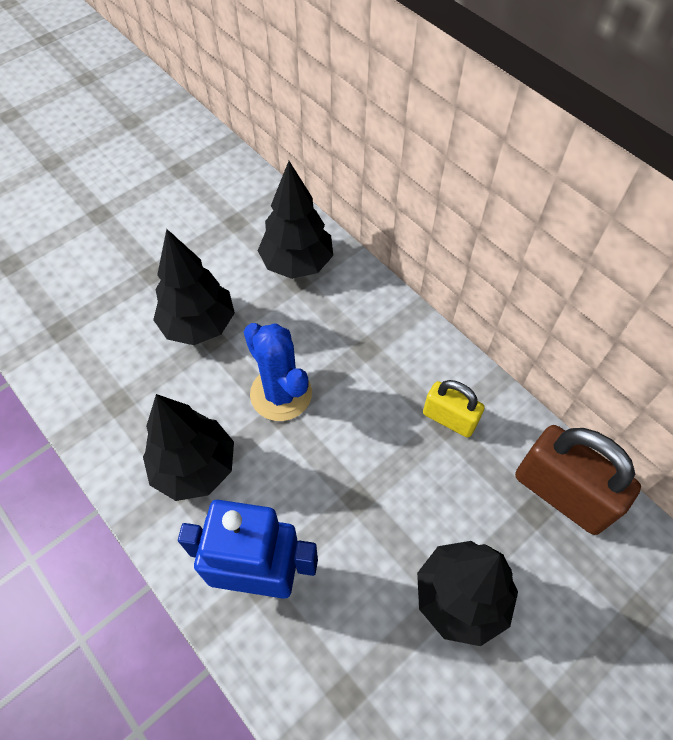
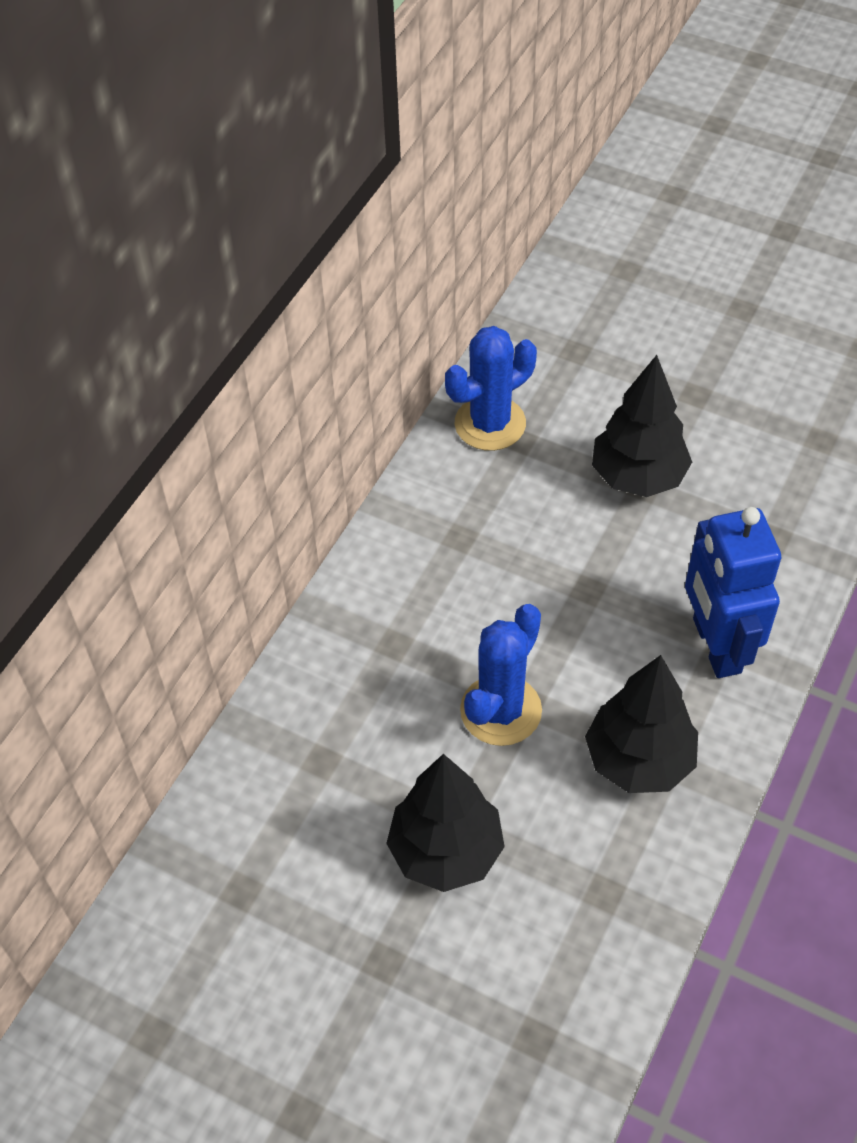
camera: 110 degrees left, 5 degrees down
(297, 264) = (291, 773): black tree -> none
(449, 419) = (451, 535): yellow padlock -> none
(561, 493) = (490, 424): brown padlock -> blue cactus

